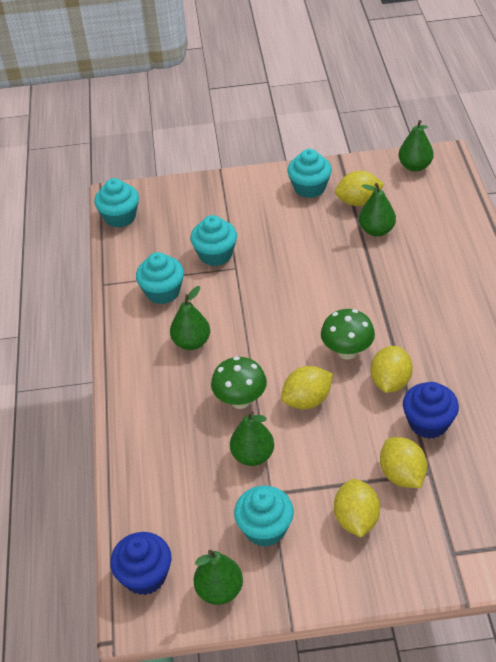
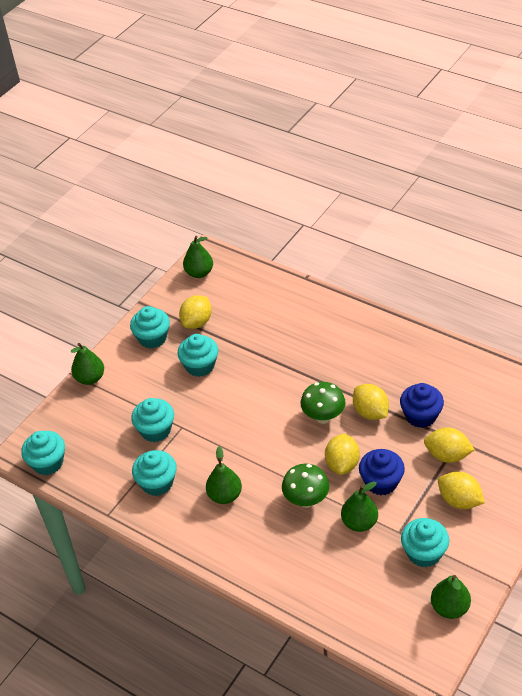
camera: 50 degrees left, 0 degrees up
(145, 576) = (402, 644): blue cupcake -> blue cupcake (381, 482)
(313, 235) = (200, 366): none -> turquoise cupcake
(376, 230) = (234, 331): green pear -> green pear (90, 378)

